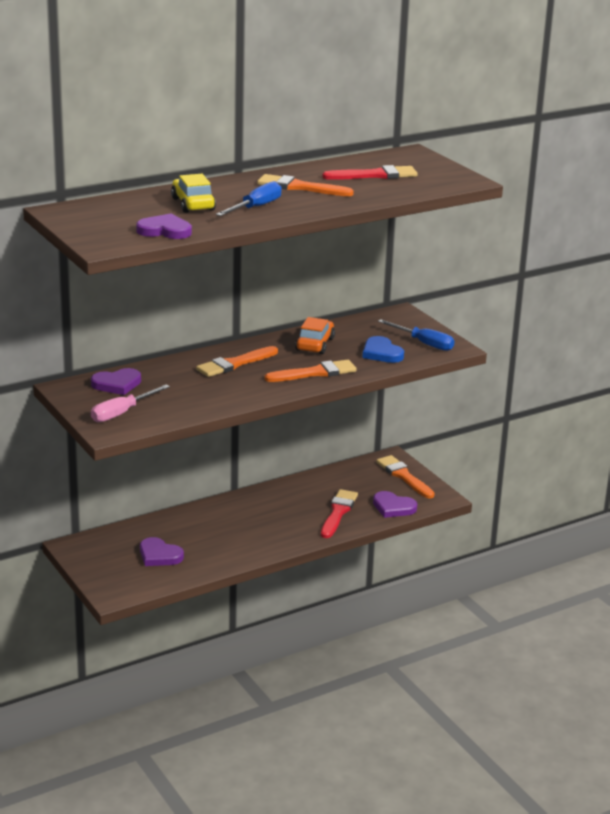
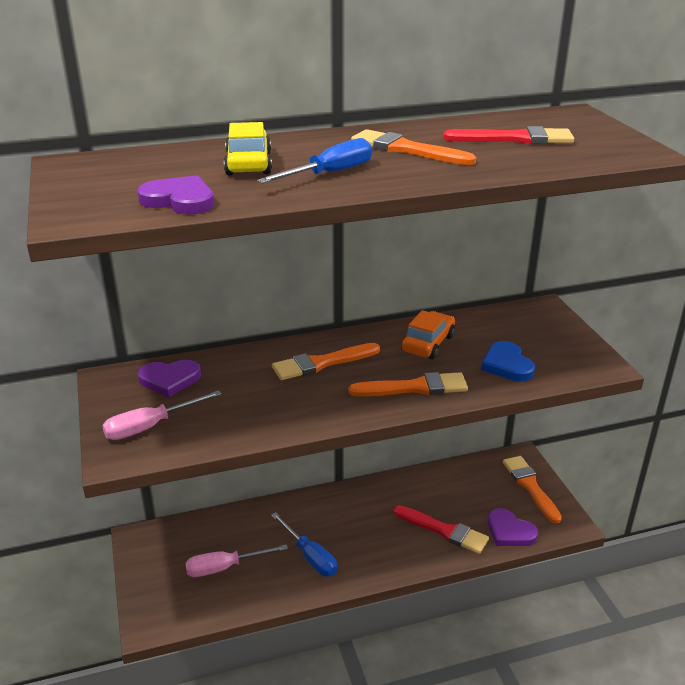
camera: 15 degrees right, 5 degrees up
(159, 555) = (224, 567): purple heart -> pink screwdriver
(338, 512) = (444, 530): red brush -> red brush turned 90 degrees clockwise
(424, 343) = (564, 355): blue screwdriver -> blue screwdriver (310, 556)

